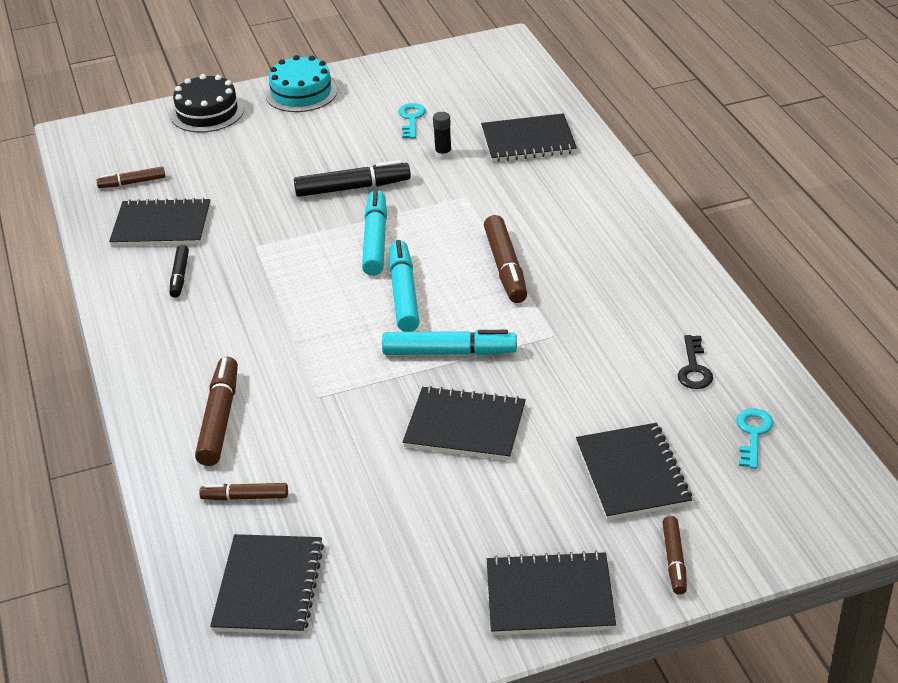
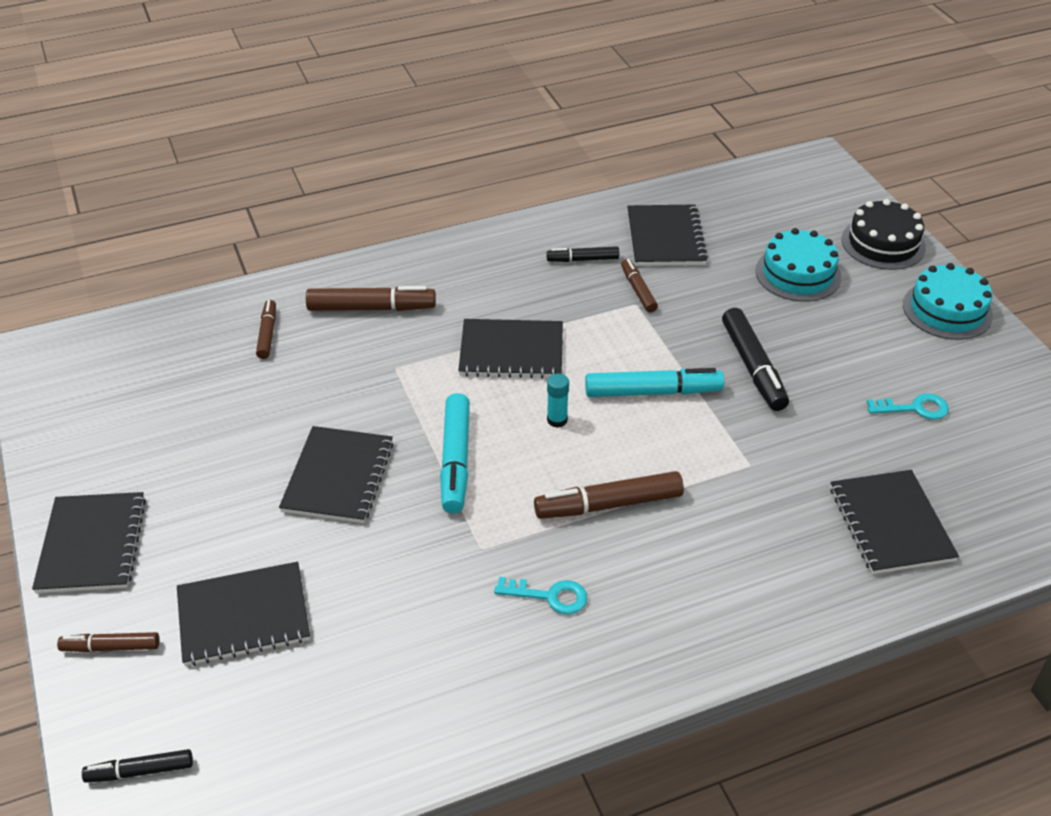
camera: 85 degrees right, 5 degrees up
(132, 183) = (737, 210): brown marker -> brown marker (638, 290)
(236, 157) = (798, 274): none -> turquoise cake
(269, 587) = (158, 358): black notebook -> black notebook (511, 351)
(404, 294) = (557, 420): turquoise marker -> turquoise glue stick
(443, 154) = (840, 441): black glue stick -> none
(694, 368) = (412, 685): black key -> none
(753, 434) = (287, 739): turquoise key -> turquoise key (549, 596)
(797, 519) = (140, 771): none -> black marker

